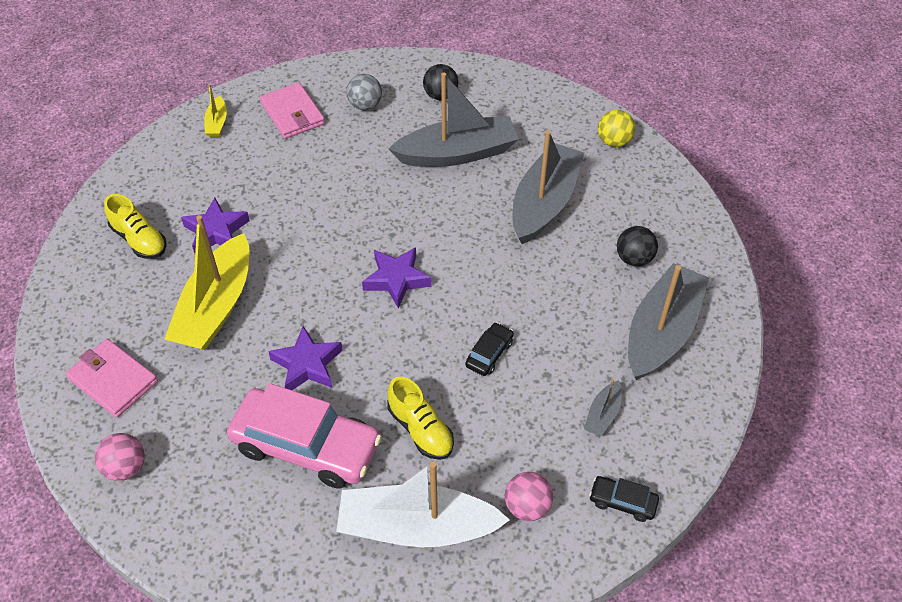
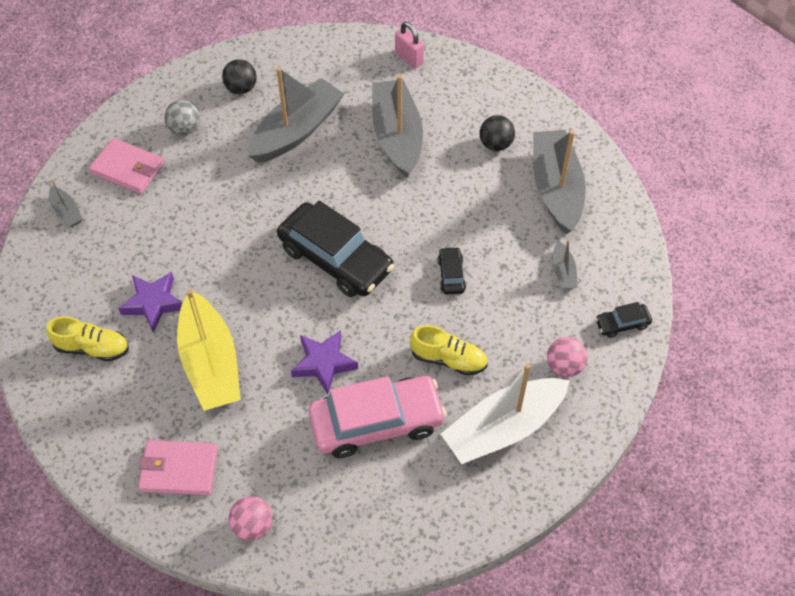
camera: 35 degrees left, 5 degrees up
(217, 123) = (67, 211): yellow boat -> grey boat
(396, 279) = (335, 259): purple star -> black car
(614, 141) = (409, 58): yellow ball -> pink padlock

